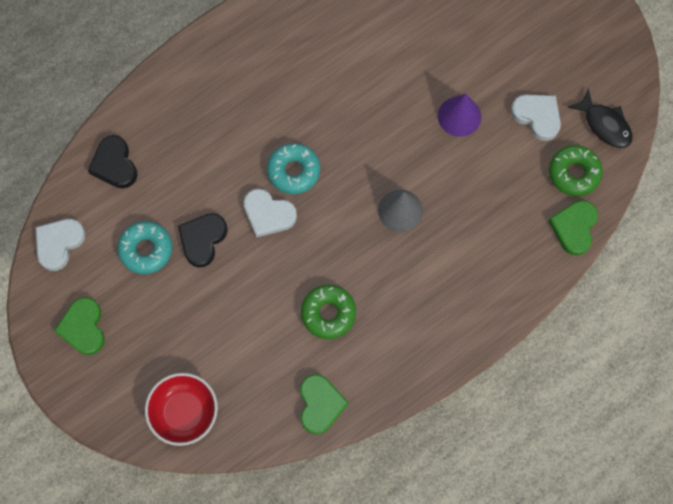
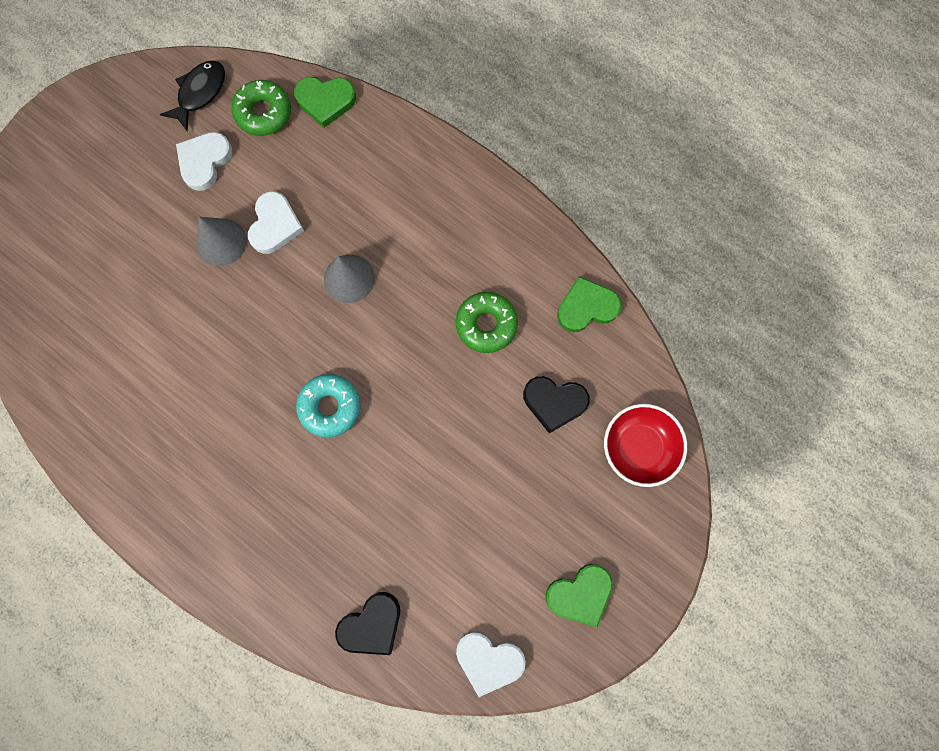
camera: 105 degrees left, 5 degrees up
(146, 249) = (468, 550): turquoise donut -> none
(202, 239) = (439, 487): black heart -> black heart (554, 402)
(268, 214) = (389, 421): white heart -> white heart (275, 225)
(459, 116) = (221, 242): purple cone -> grey cone

